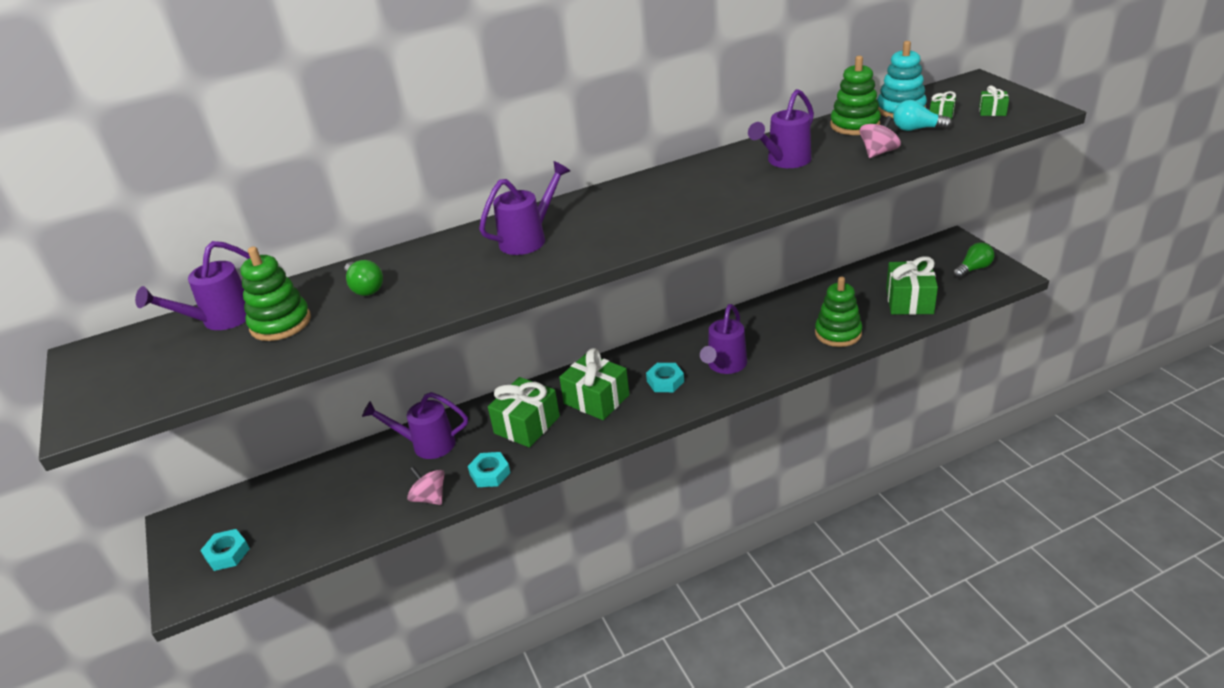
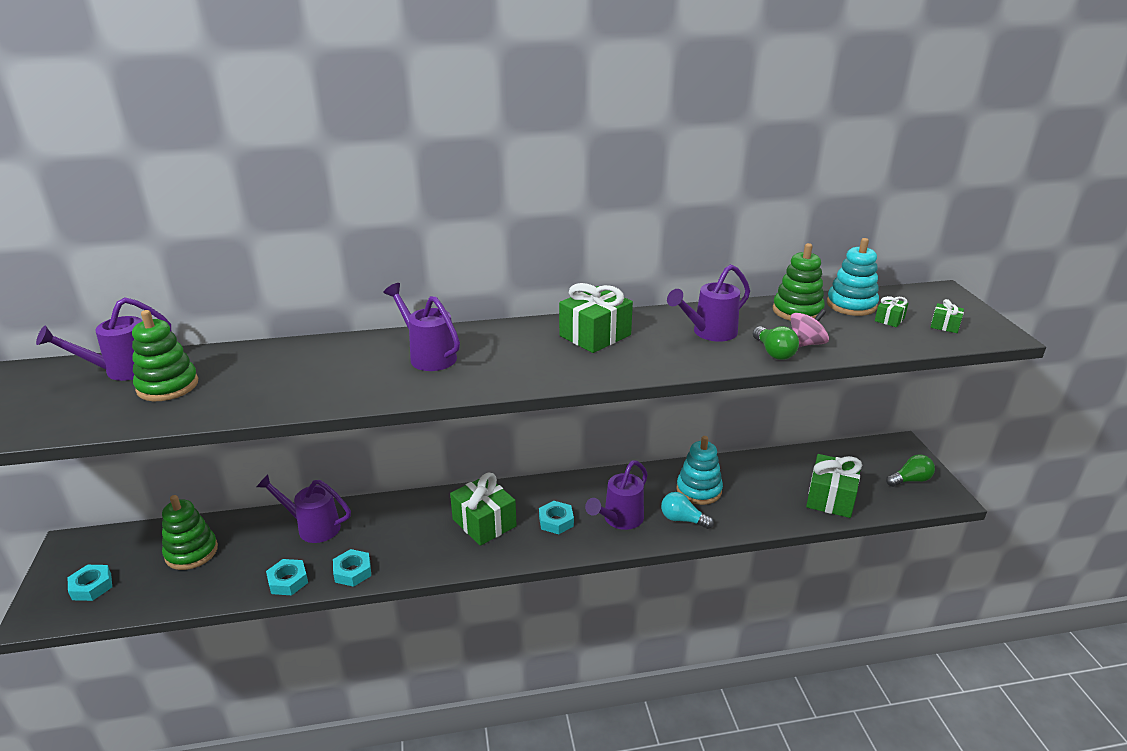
camera: 10 degrees right, 5 degrees down
(365, 288) = (259, 369): green light bulb -> green light bulb (773, 352)
(429, 498) = (288, 581): pink spinning top -> turquoise nut
(527, 425) = (409, 531): green gift -> green gift (595, 335)
(528, 239) = (428, 356): purple watering can -> purple watering can turned 105 degrees counterclockwise
(786, 322) = (699, 490): none -> turquoise stacking toy
(838, 333) = (744, 514): green stacking toy -> green stacking toy (191, 552)
(917, 129) = (857, 328): turquoise light bulb -> turquoise light bulb (683, 519)

